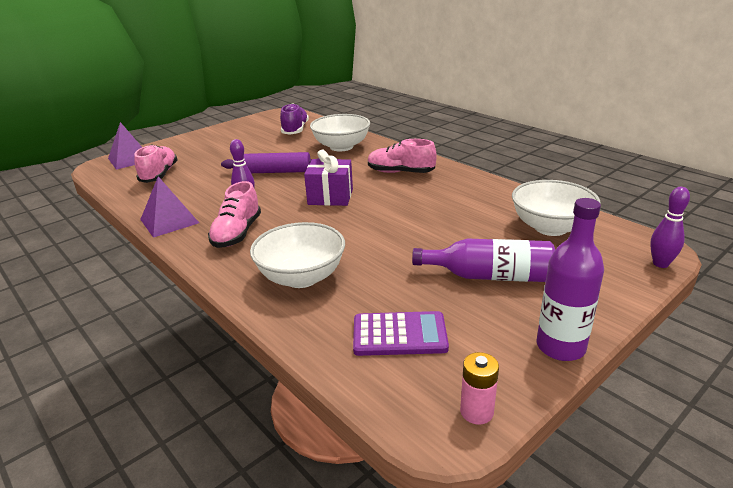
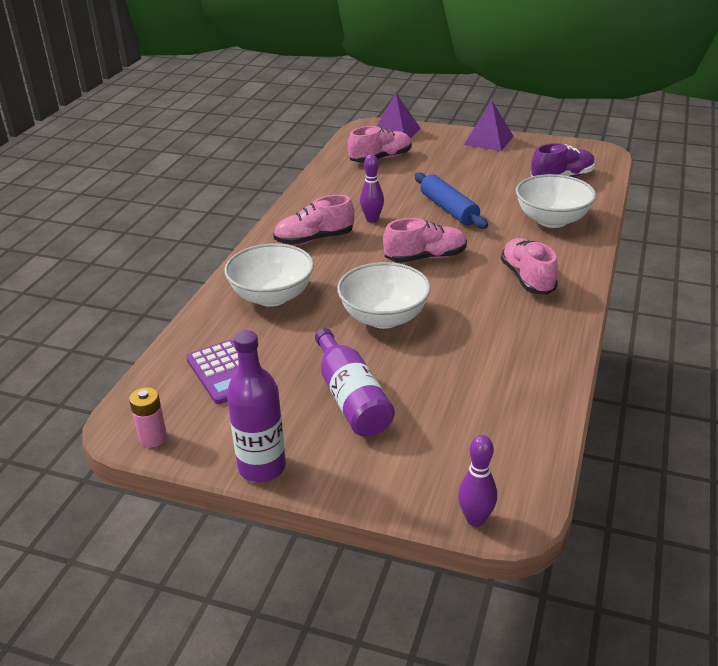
camera: 60 degrees right, 5 degrees up
(169, 221) = (307, 201): purple pyramid -> purple pyramid (488, 140)
(277, 172) = (449, 209): purple rolling pin -> blue rolling pin
(330, 197) = (425, 257): purple gift -> pink shoe
(550, 227) = (491, 417): white bowl -> white bowl (384, 318)

